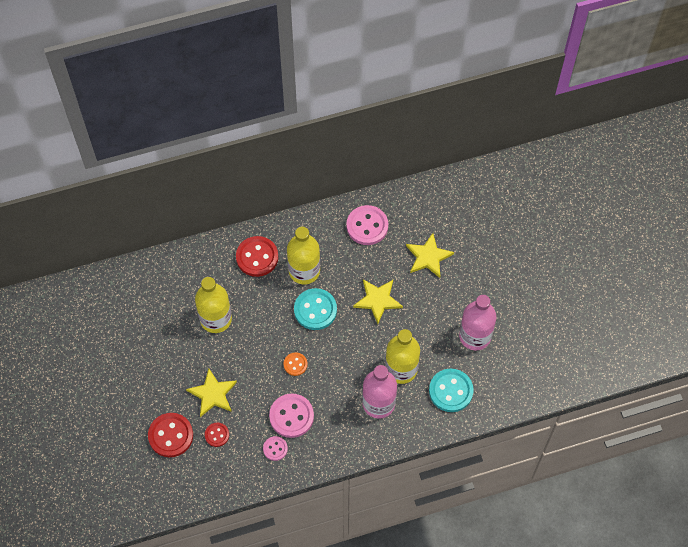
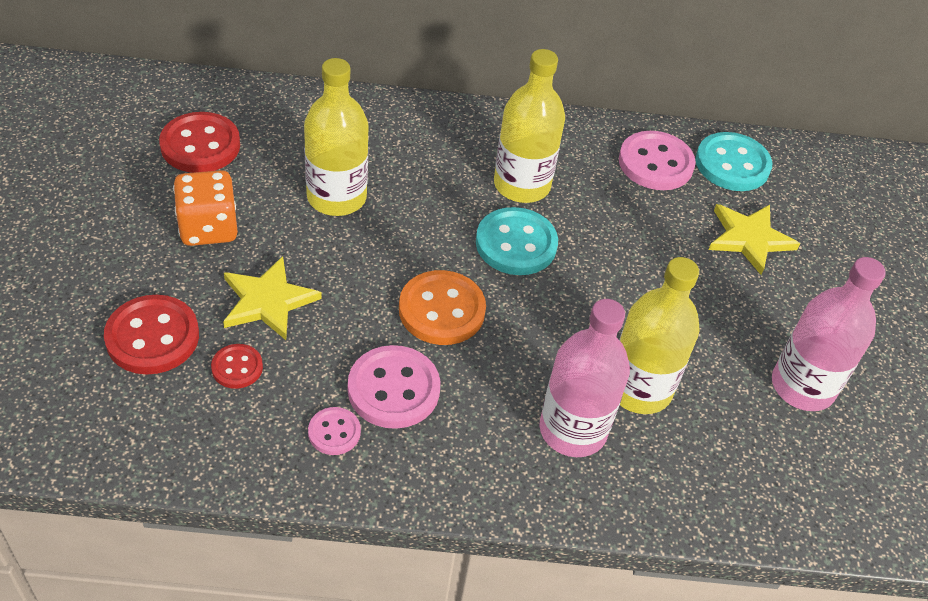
camera: 15 degrees right, 15 degrees down
(163, 364) = (208, 228): none -> orange dice
(257, 257) = (451, 142): red button -> red button (200, 145)
(295, 364) = (441, 310): orange button -> orange button, size x1.83
(377, 300) = (634, 268): yellow star -> none
(451, 391) = (726, 462): turquoise button -> turquoise button (732, 164)

